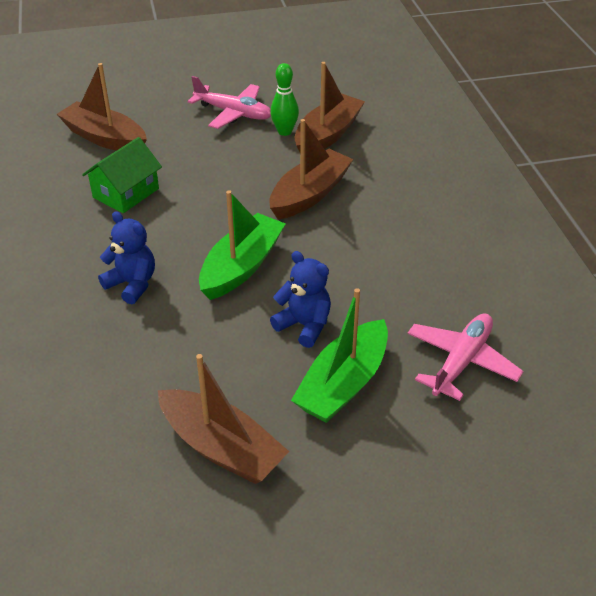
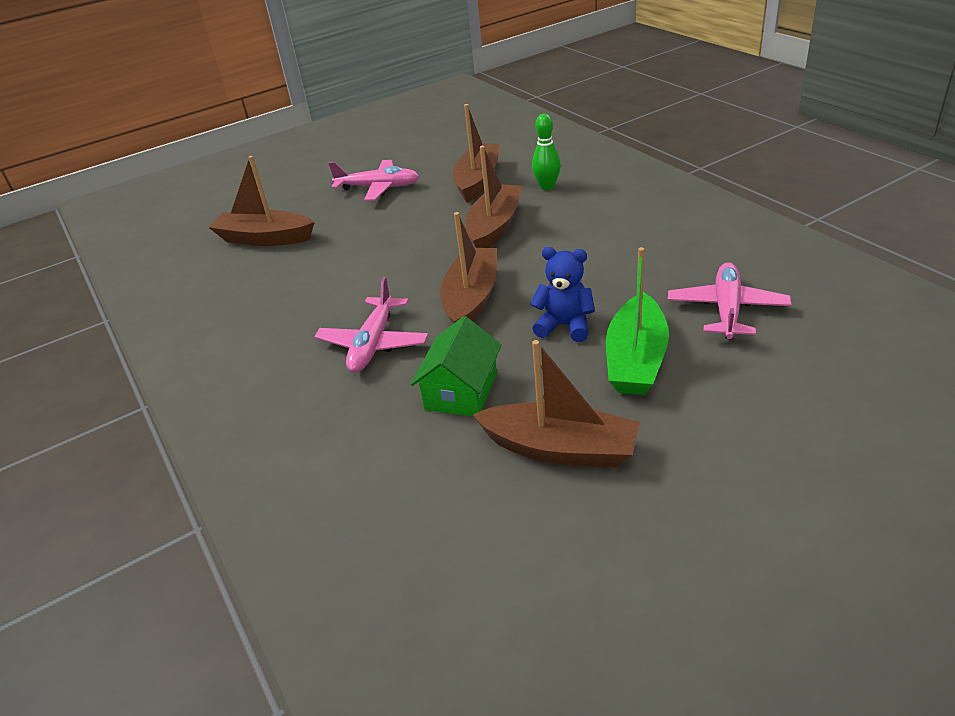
camera: 15 degrees left, 5 degrees down
(126, 193) = (316, 274): green house -> green house (461, 391)
(132, 284) = (373, 344): blue teddy bear -> pink plane
(242, 266) = (471, 298): green boat -> brown boat
(284, 132) = (436, 188): green bowling pin -> green bowling pin (547, 187)

